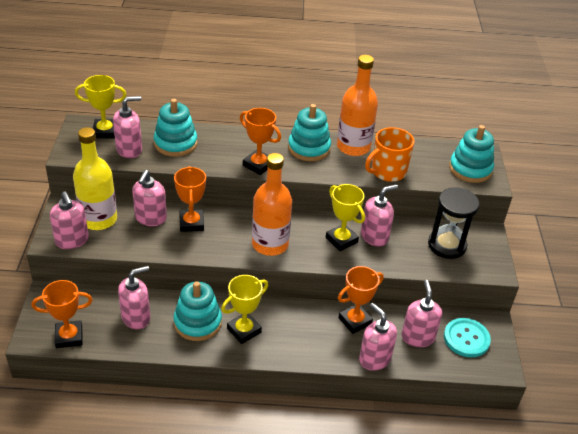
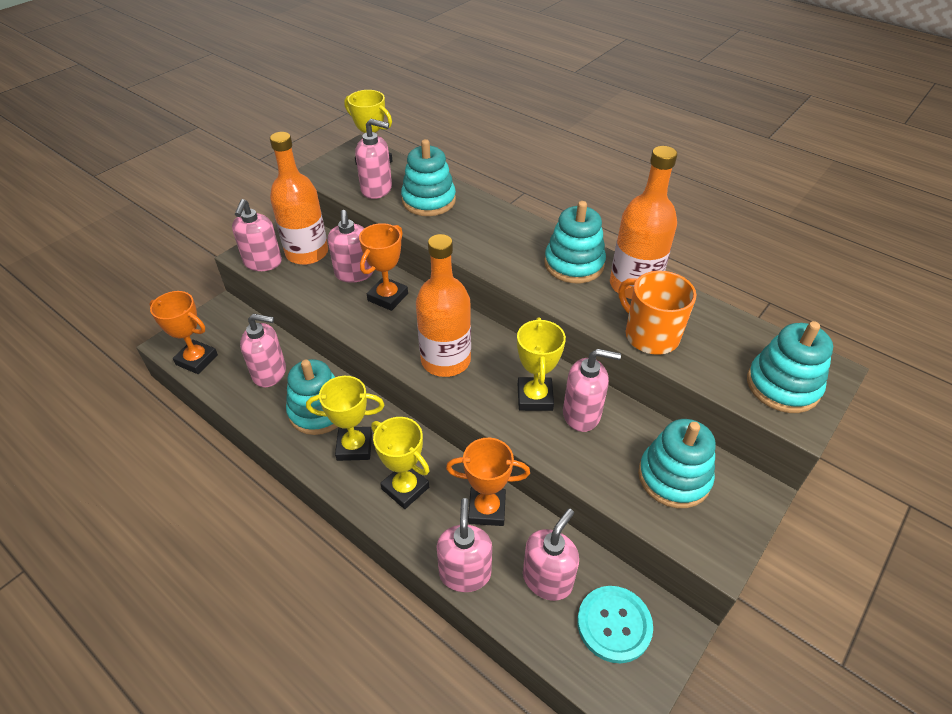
camera: 40 degrees right, 5 degrees up
(99, 219) = (307, 253): yellow bottle -> orange bottle
(150, 218) = (354, 273): pink soap dispenser -> pink soap dispenser turned 60 degrees counterclockwise
(258, 165) = (493, 259): orange trophy -> none
(299, 336) = (405, 488): none -> yellow trophy
(387, 171) = (650, 335): orange mug -> orange mug turned 45 degrees clockwise
(447, 245) = (674, 477): black hourglass -> turquoise stacking toy

